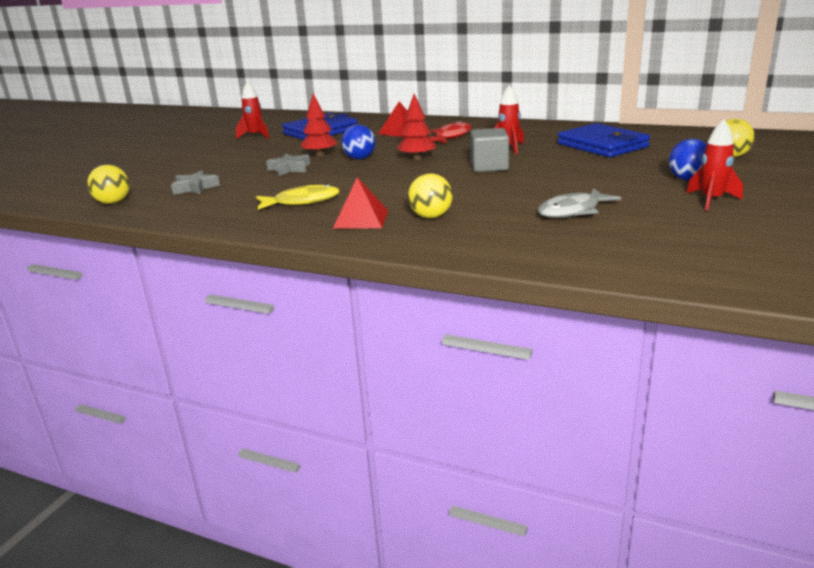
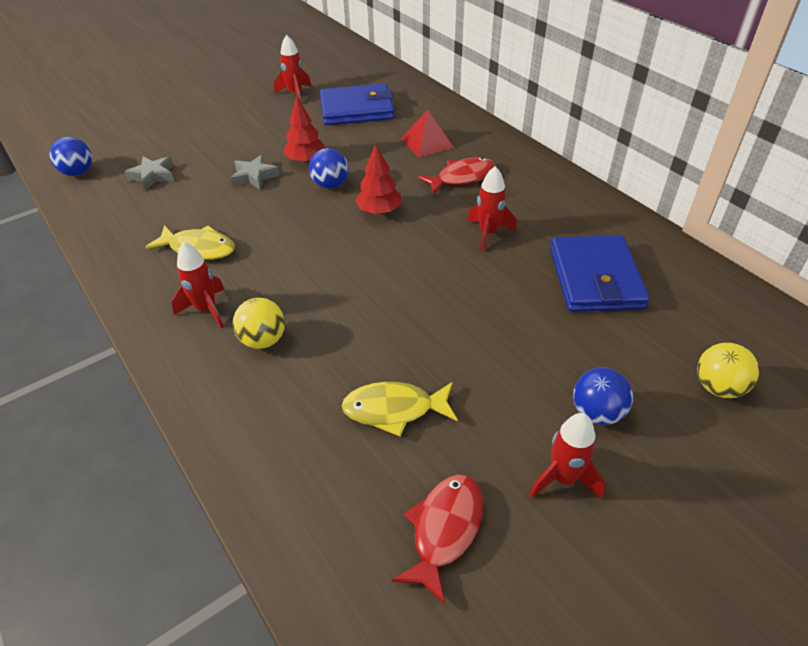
camera: 30 degrees right, 20 degrees up
(113, 202) = (78, 172): yellow ball -> blue ball
(361, 219) = (206, 309): red pyramid -> red rocket
(489, 167) = (424, 265): grey cube -> none
(573, 211) = (394, 409): grey fish -> yellow fish
(683, 233) = (444, 530): none -> red fish

